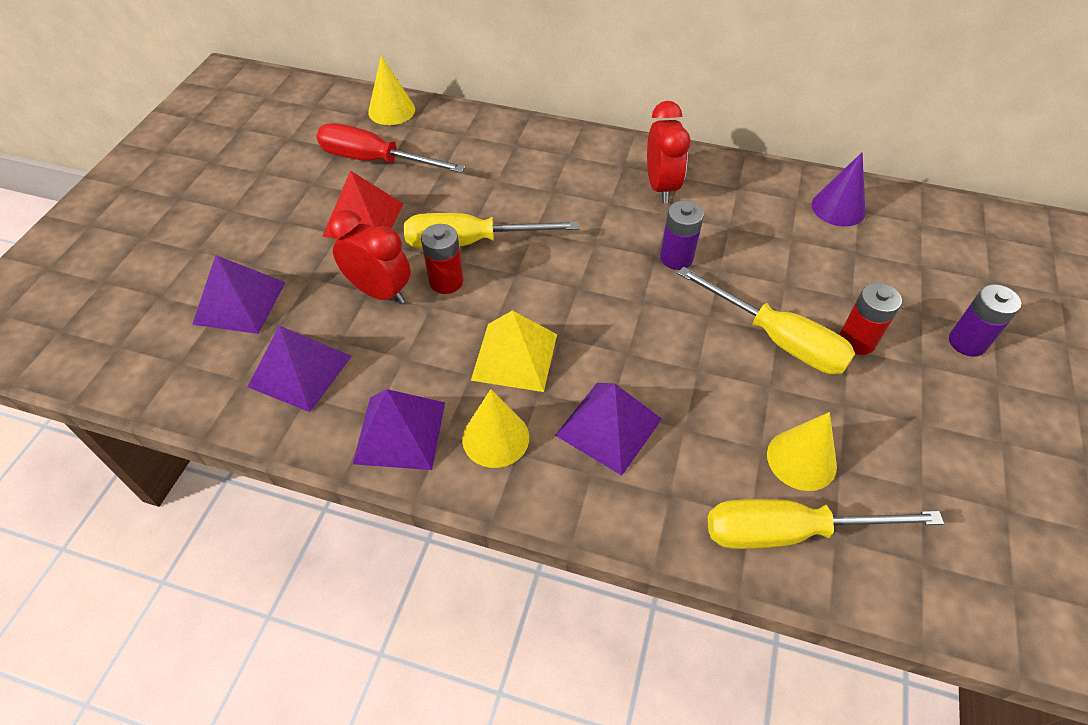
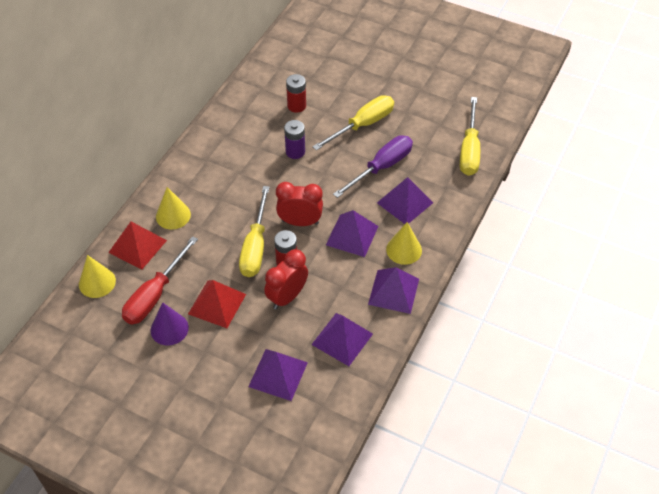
camera: 80 degrees left, 0 degrees up
(453, 132) = (137, 246): none -> red pyramid
(515, 357) = (352, 235): yellow pyramid -> purple pyramid
(661, 187) = (233, 146): red clock -> red clock (300, 222)
(684, 380) = (381, 167): none -> purple screwdriver
(801, 459) = (434, 136): yellow cone -> yellow cone (173, 215)
(838, 208) = (274, 74): purple cone -> purple cone (169, 329)
(857, 341) = (370, 96): red battery -> red battery (296, 106)
(967, 342) = (379, 58): purple battery -> none

